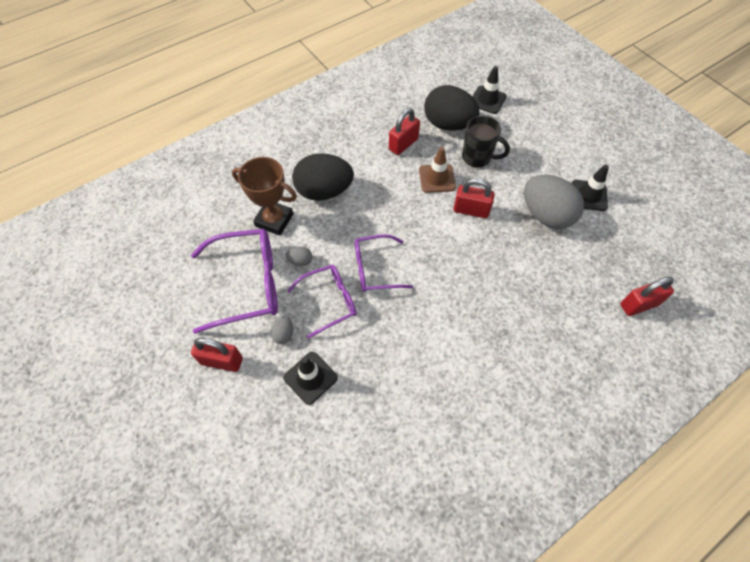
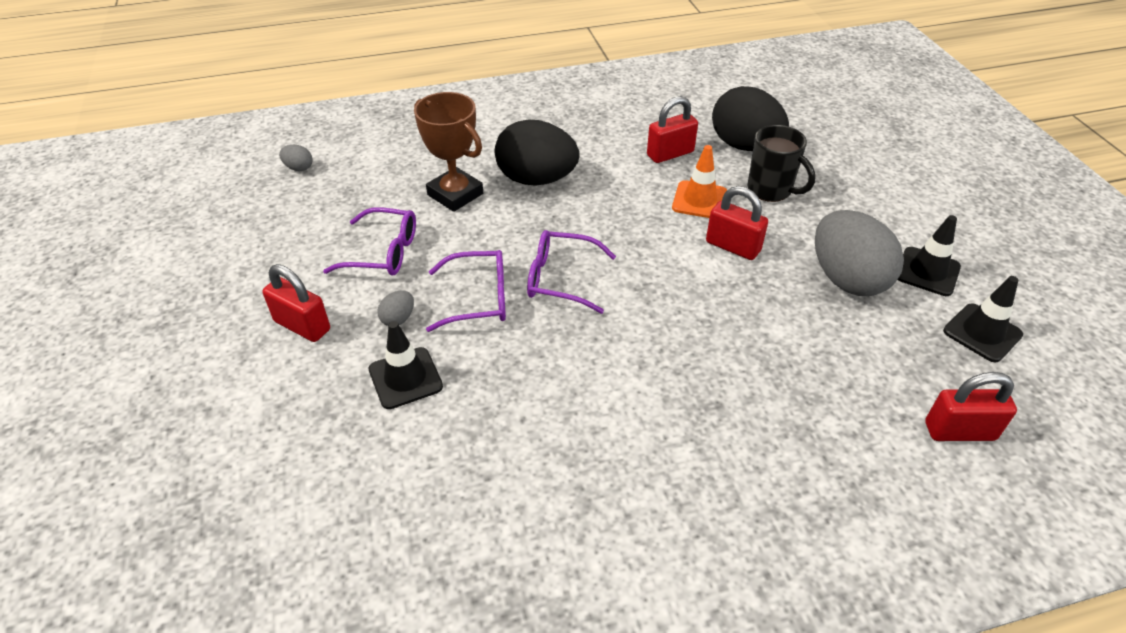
camera: 20 degrees right, 15 degrees down
(248, 284) = (383, 252): purple glasses -> purple glasses, size x0.63
(300, 261) = (465, 245): grey egg -> grey egg (299, 168)
(437, 178) = (699, 200): brown traffic cone -> orange traffic cone
(487, 100) = (815, 131): black traffic cone -> black traffic cone (982, 333)

